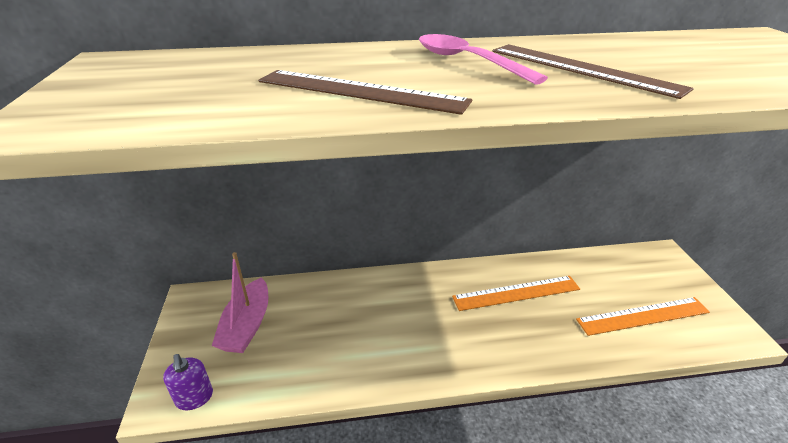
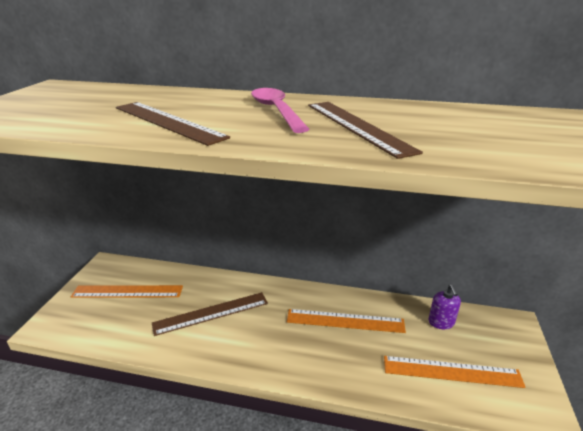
camera: 20 degrees right, 5 degrees down
(194, 398) = (65, 330): purple soap dispenser -> purple soap dispenser (441, 322)
(247, 325) = (127, 291): pink boat -> orange ruler
(369, 324) = (211, 313): none -> brown ruler

